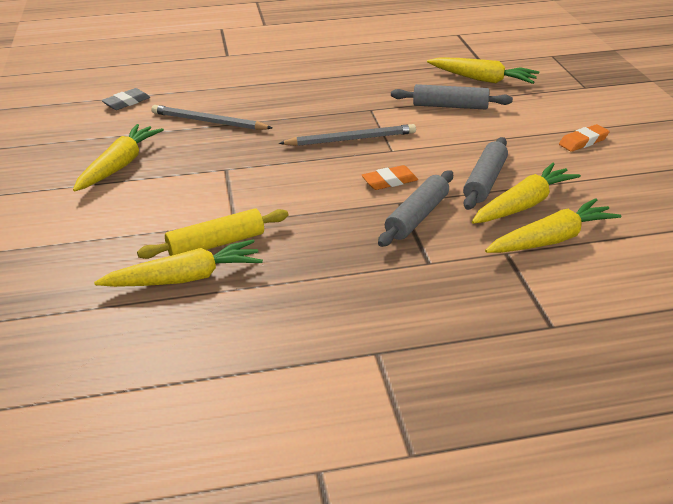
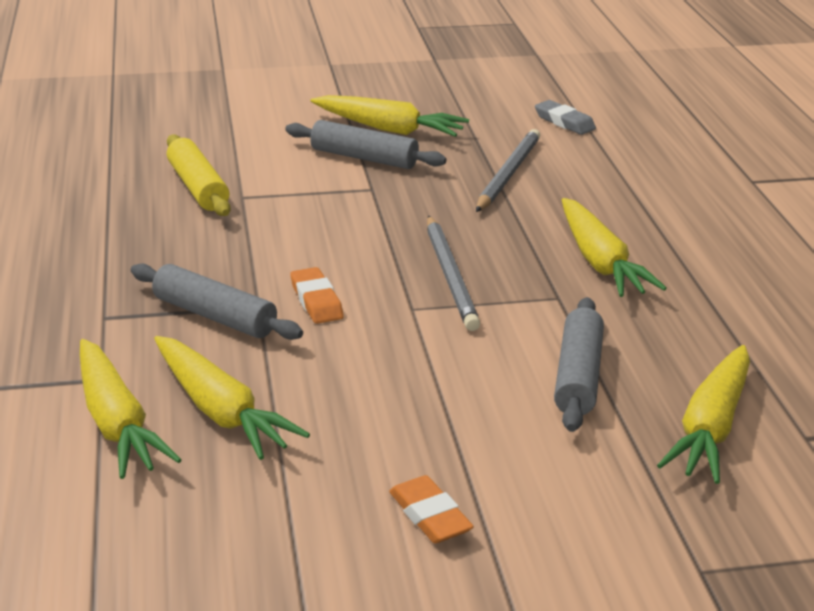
camera: 90 degrees right, 5 degrees down
(185, 278) = (139, 174): yellow carrot -> yellow carrot (600, 262)
(485, 181) = (299, 383): grey rolling pin -> grey rolling pin (364, 158)

